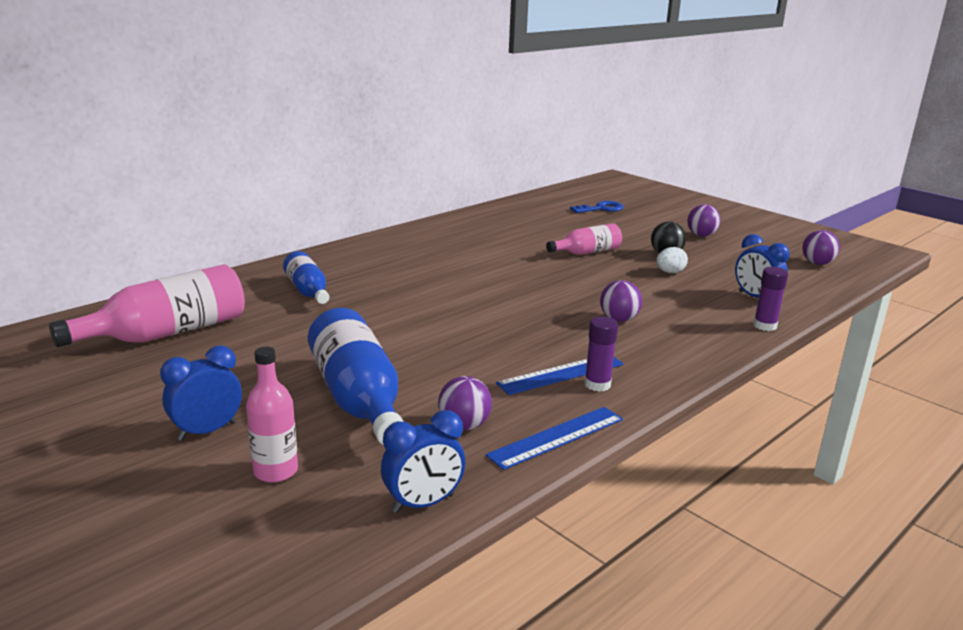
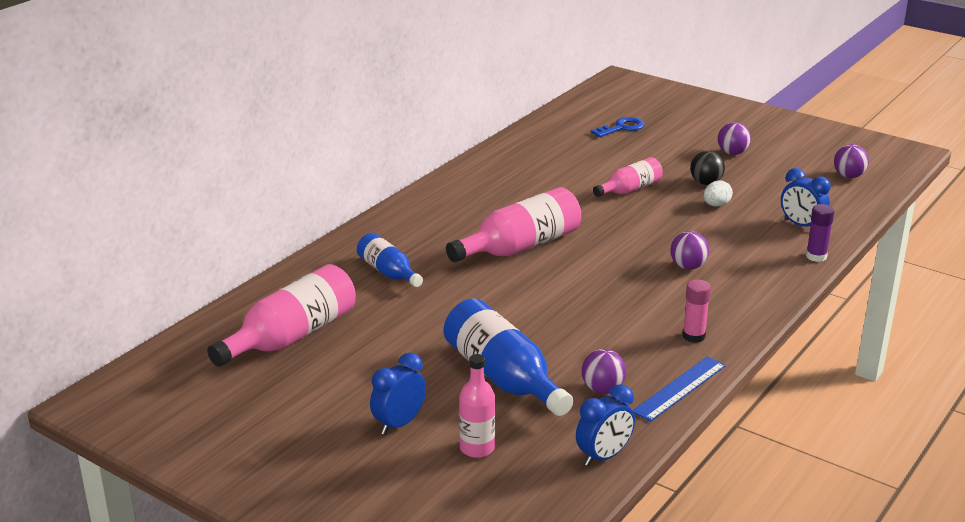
camera: 10 degrees left, 5 degrees up
(452, 285) = (520, 247): none -> pink bottle
(561, 374) = (660, 330): blue ruler -> none
(597, 384) = (693, 336): purple glue stick -> pink glue stick

